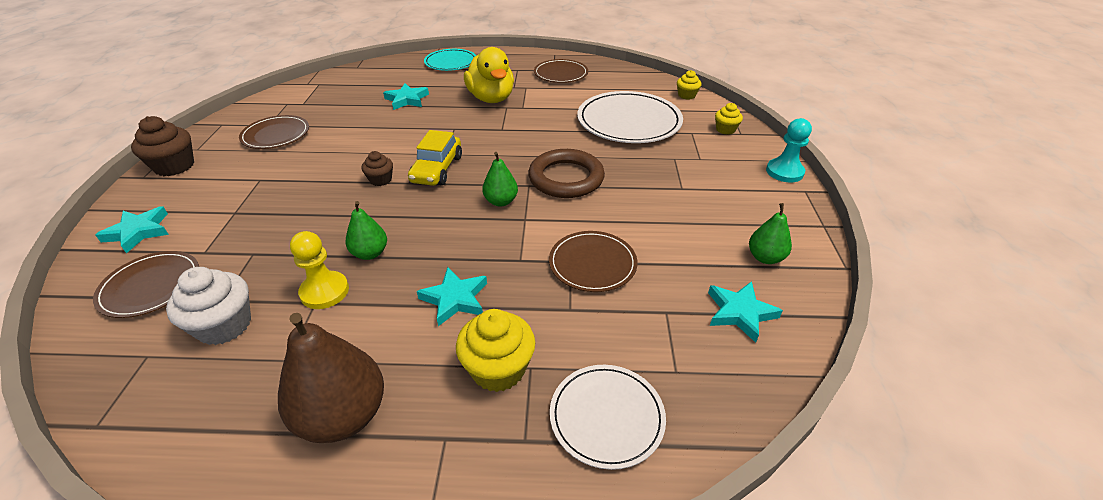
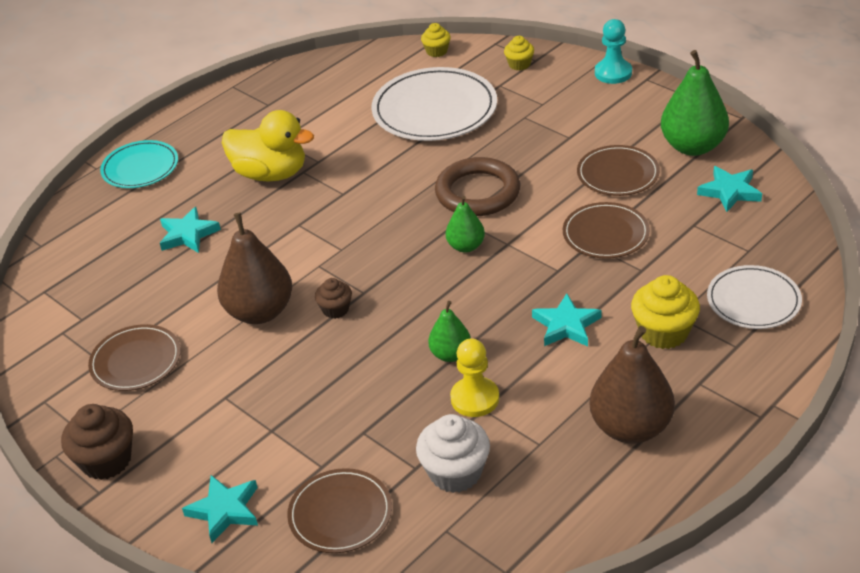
camera: 45 degrees left, 0 degrees up
(354, 154) = (260, 312): none -> brown pear
(437, 169) = (363, 265): yellow car -> none
(561, 74) = (284, 103): brown plate -> brown plate (618, 174)
(765, 257) = (693, 146): green pear -> green pear, size x1.82

